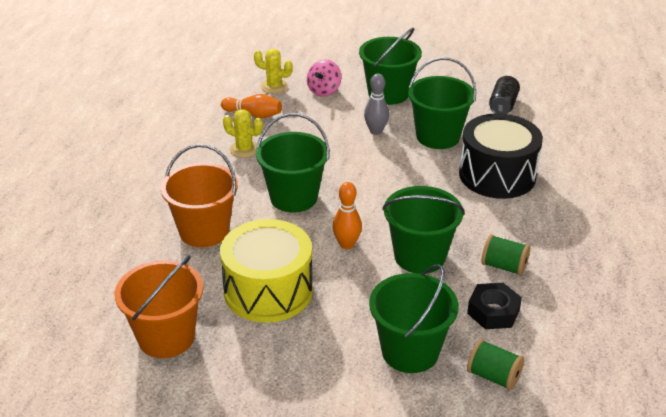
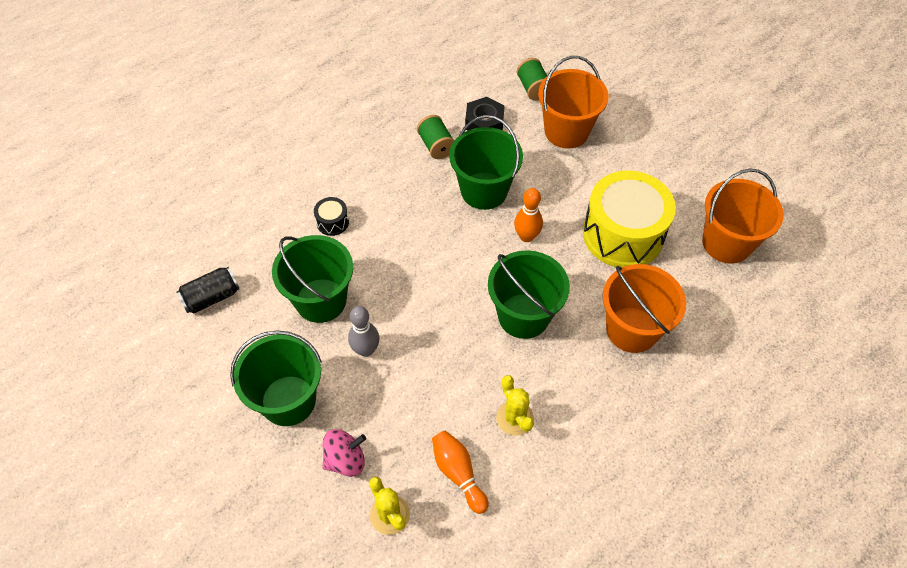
camera: 140 degrees left, 20 degrees up
(410, 351) = (566, 131): green bucket -> orange bucket
(497, 175) = (332, 222): black drum -> black drum, size x0.41

